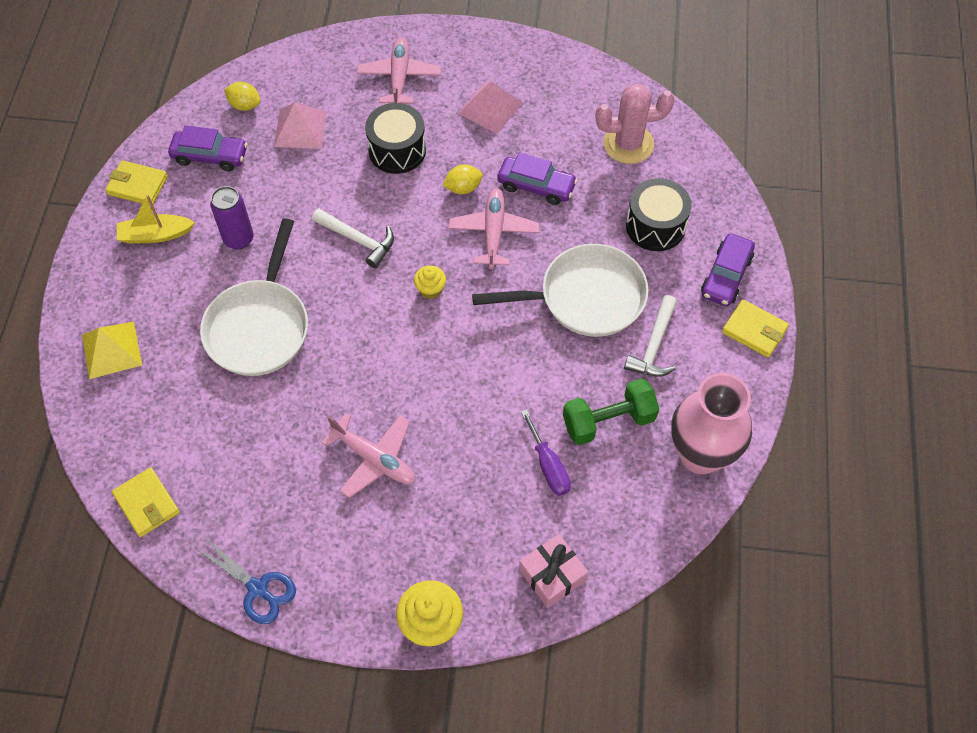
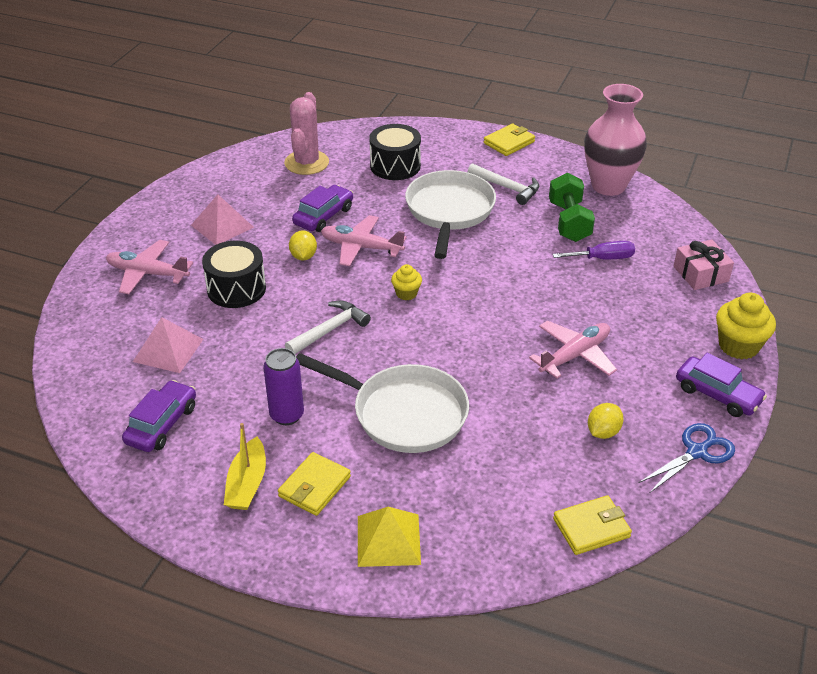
camera: 75 degrees left, 20 degrees down
(137, 185) = (167, 492): yellow wallet -> yellow wallet (314, 486)
(245, 105) = (108, 388): yellow lemon -> yellow lemon (603, 432)
(726, 276) = (456, 144): purple car -> purple car (717, 394)

